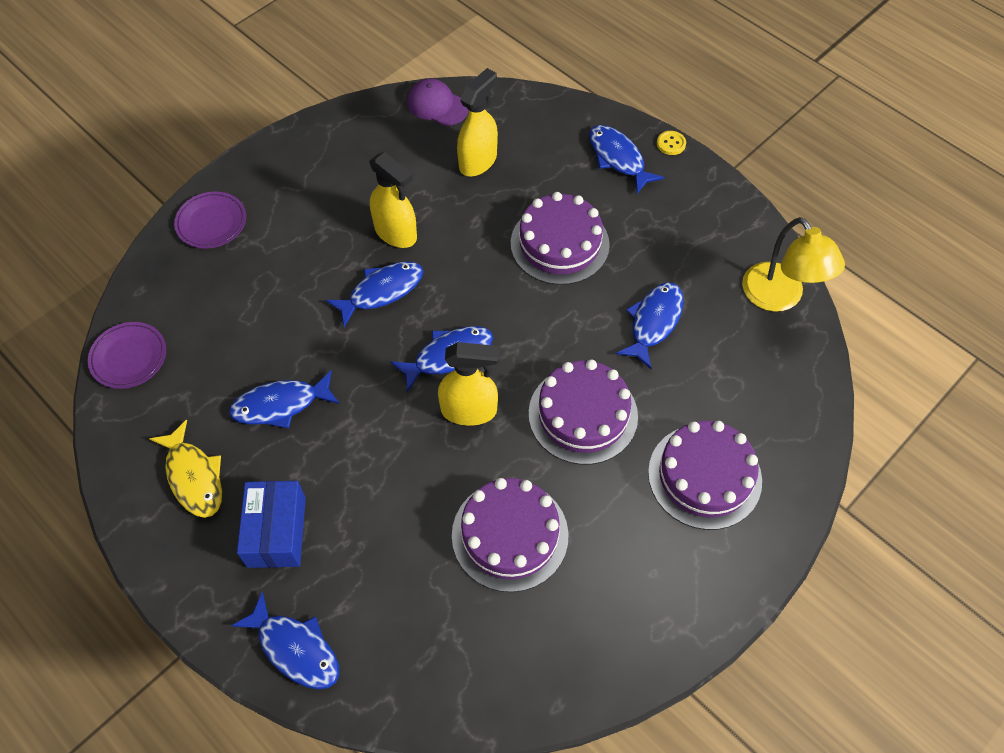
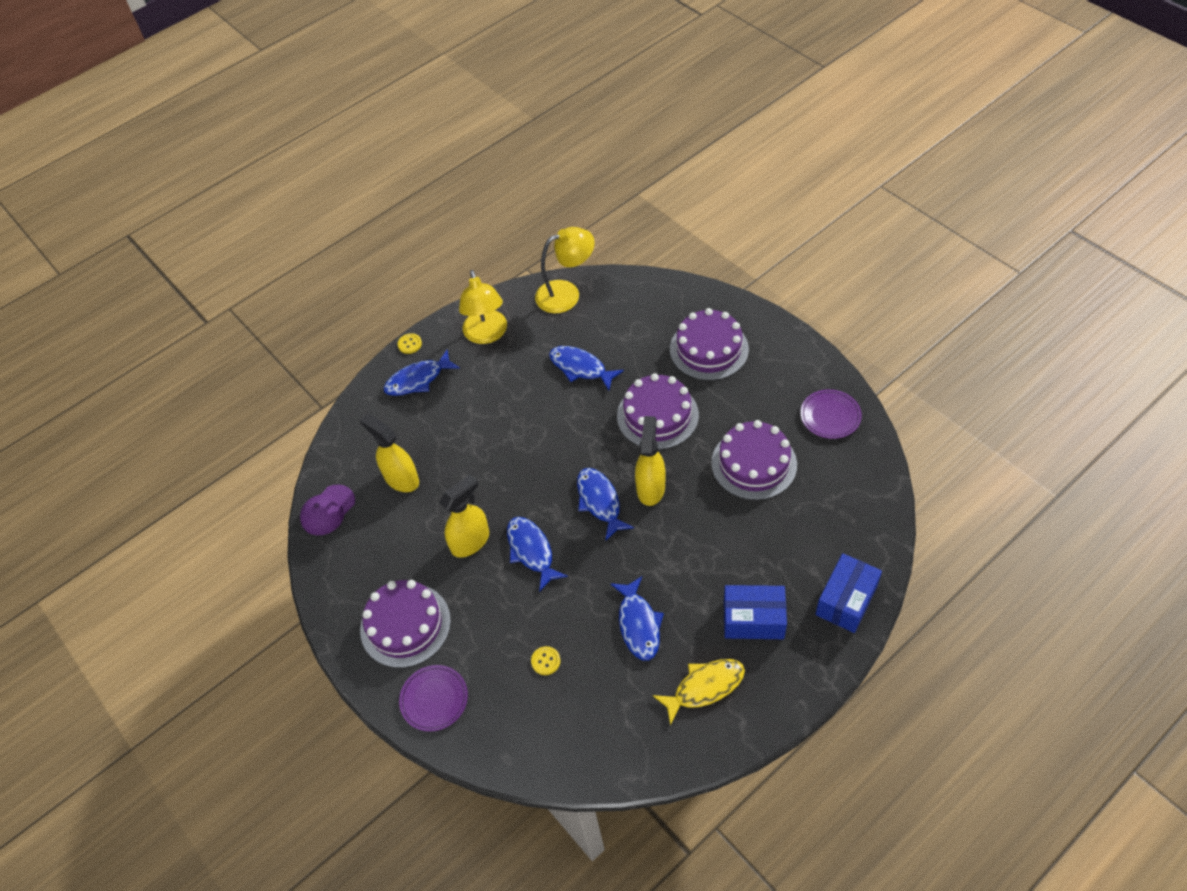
camera: 80 degrees left, 5 degrees down
(129, 357) = (581, 758): purple plate -> purple plate (830, 416)
(243, 316) = (545, 661): none -> yellow button
(295, 648) = (846, 600): blue fish -> blue box
(559, 244) = (499, 423): purple cake -> purple cake (405, 625)
(696, 217) = (487, 334): none -> yellow lamp

